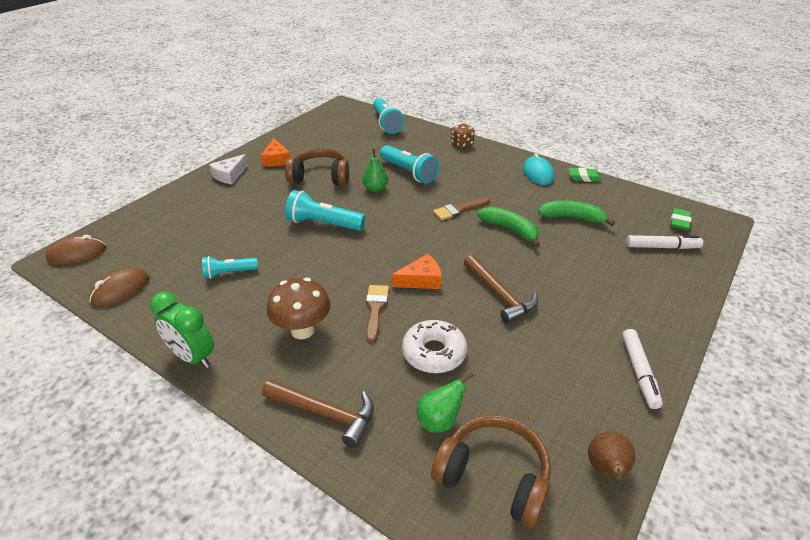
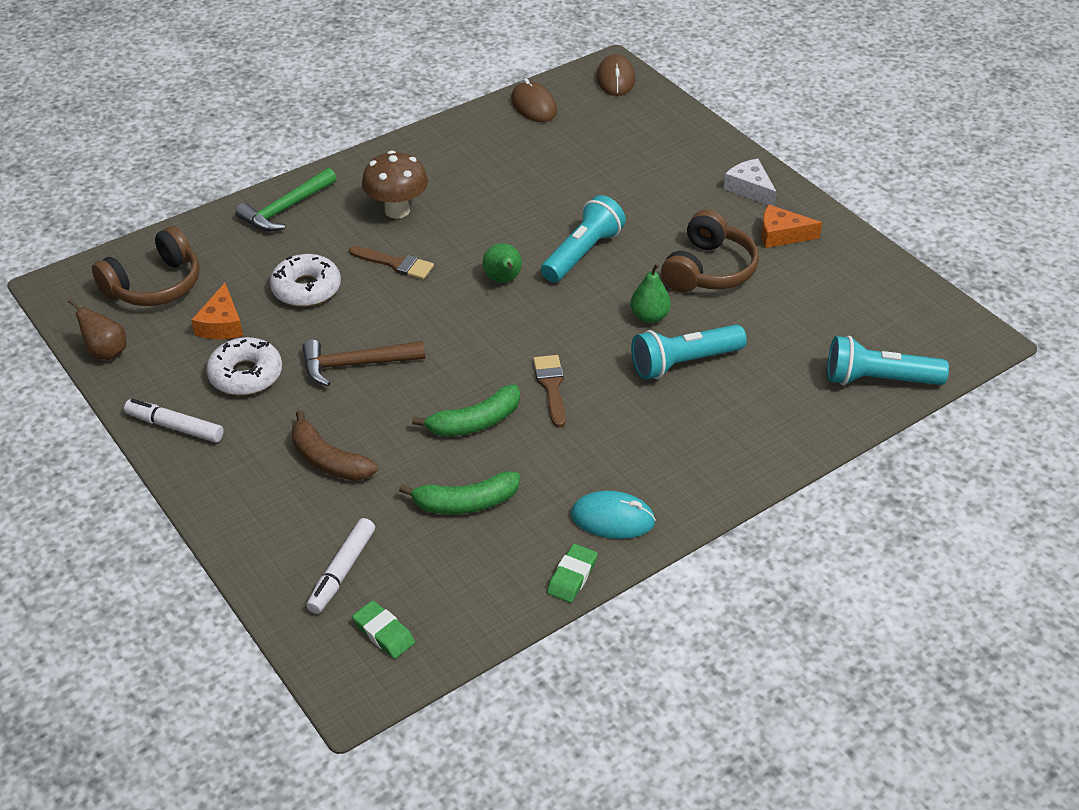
camera: 110 degrees right, 5 degrees up
(192, 357) = (405, 144): green clock -> none
(229, 273) = (521, 173): turquoise flashlight -> none
(325, 413) = (285, 209): brown hammer -> green hammer
(421, 280) = (421, 309): orange cheese -> orange cheese (221, 324)
(439, 421) = (228, 271): green pear -> green pear (503, 280)
(462, 144) = (759, 456): brown dice -> none
(554, 351) = (246, 375): none -> white donut
(572, 218) = (466, 503): green banana -> green banana turned 45 degrees clockwise
(593, 279) = (328, 460): none -> brown banana

